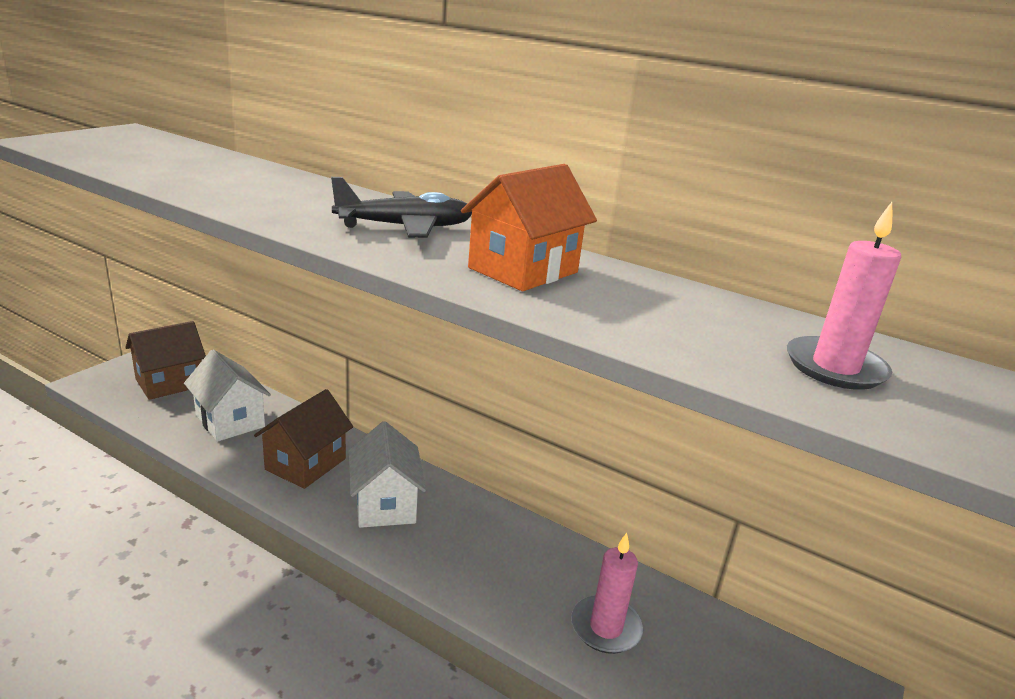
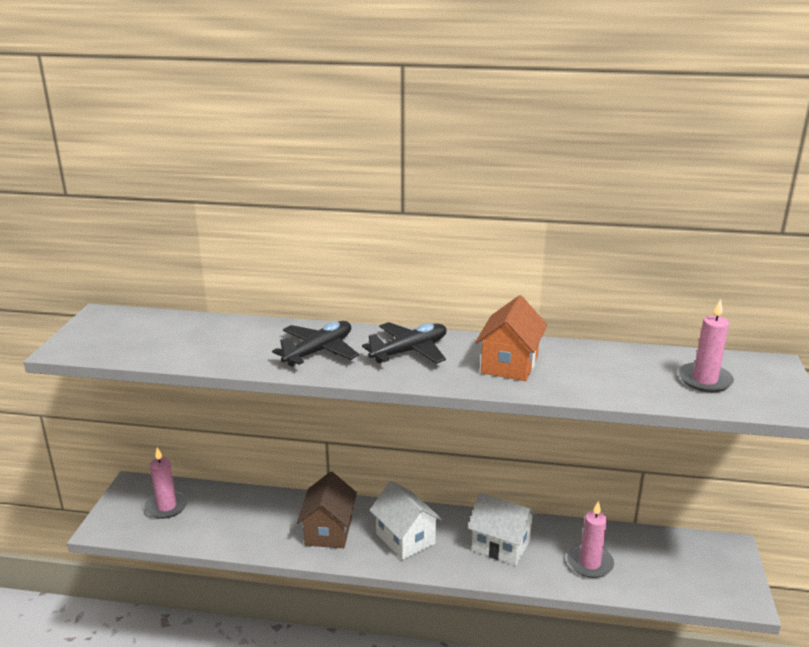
camera: 20 degrees left, 0 degrees up
(170, 383) = (166, 506): brown house -> pink candle
(230, 421) = (244, 519): white house -> white house (501, 545)
(294, 202) = (319, 351): none -> black plane

